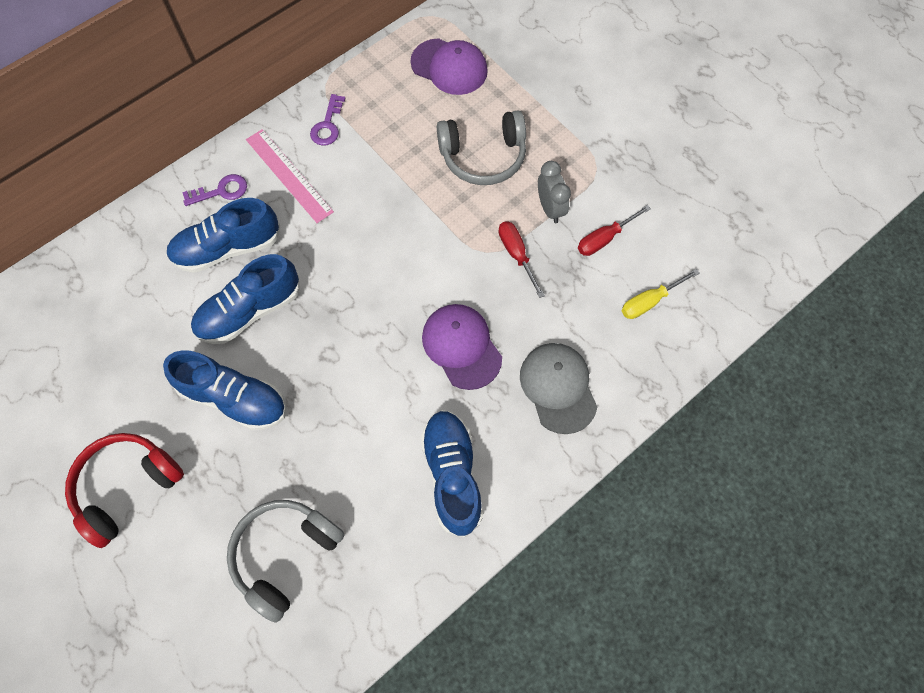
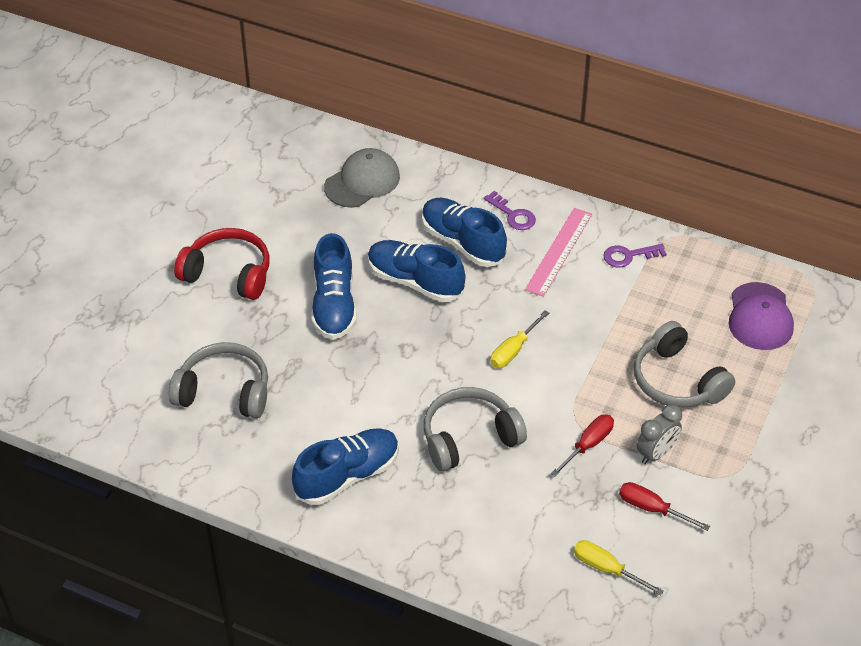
camera: 65 degrees right, 20 degrees down
(381, 264) = (513, 350): none -> yellow screwdriver
(461, 346) = (469, 438): purple cap -> grey headphones
(558, 388) = (472, 525): grey cap -> grey cap (362, 181)

